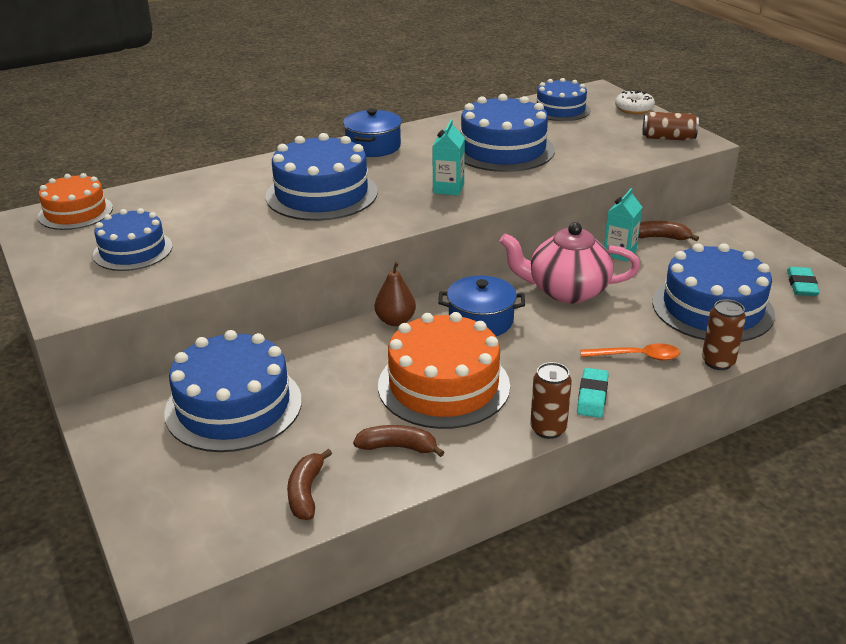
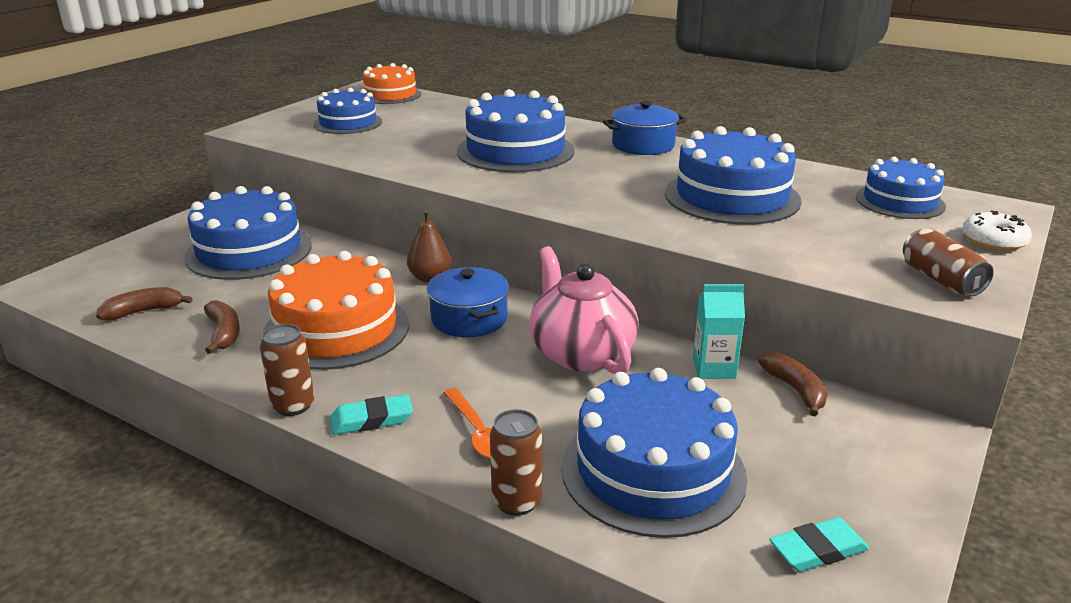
camera: 60 degrees right, 5 degrees down
(448, 188) = (597, 193): turquoise carton -> none

